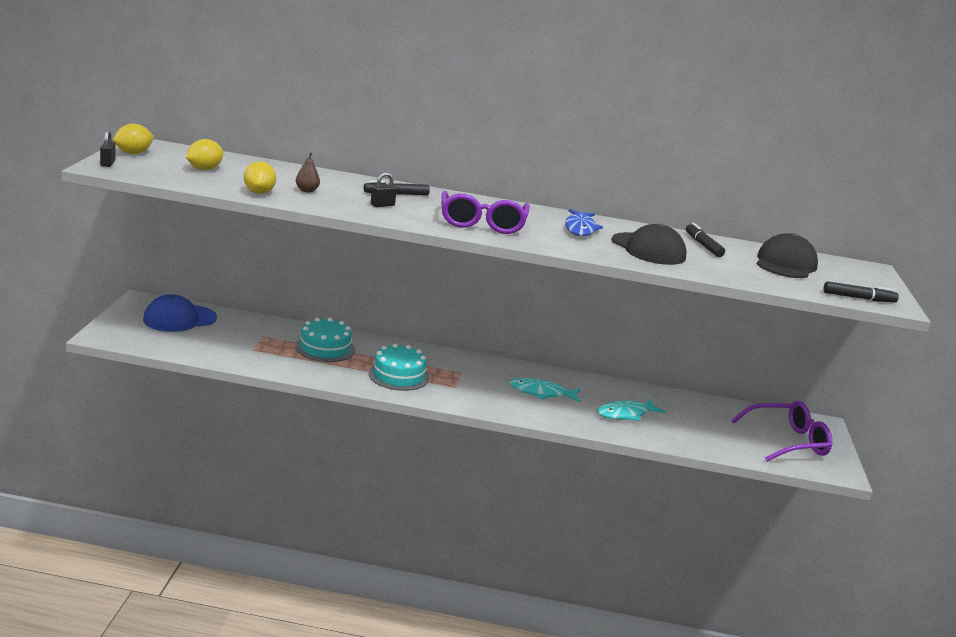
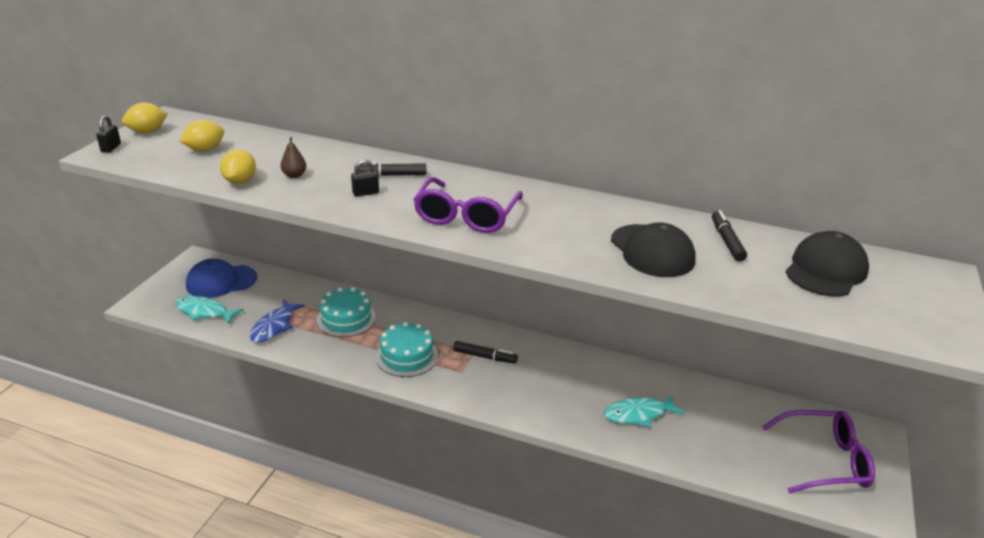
camera: 15 degrees right, 10 degrees up
(541, 393) = (552, 381): turquoise fish -> turquoise fish (204, 312)
(580, 229) = (581, 219): blue fish -> blue fish (274, 326)
(859, 298) = (910, 332): black marker -> black marker (485, 357)

